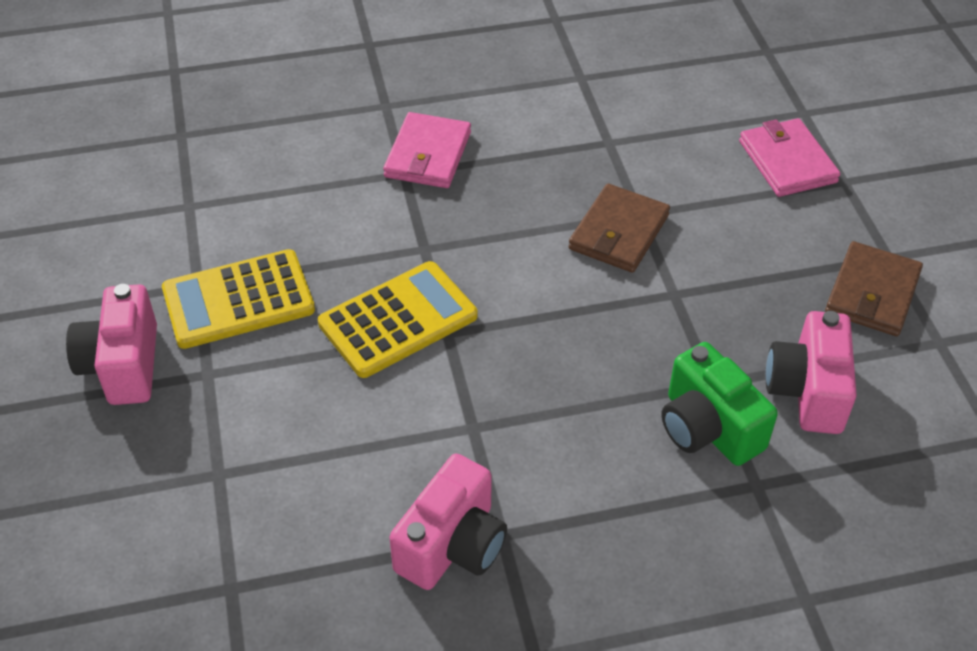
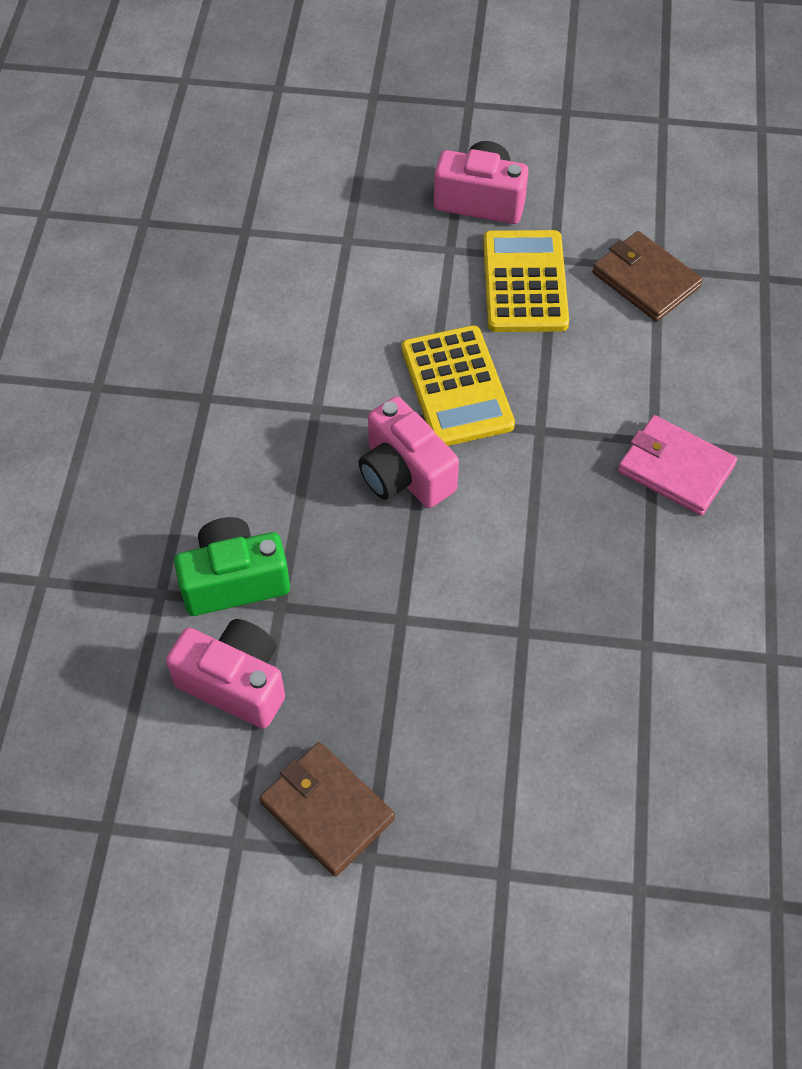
camera: 110 degrees right, 10 degrees up
(452, 545) = (213, 364): pink camera -> pink camera (404, 474)
(618, 232) = (503, 601): brown wallet -> brown wallet (645, 280)
(787, 161) = (556, 824): pink wallet -> none

